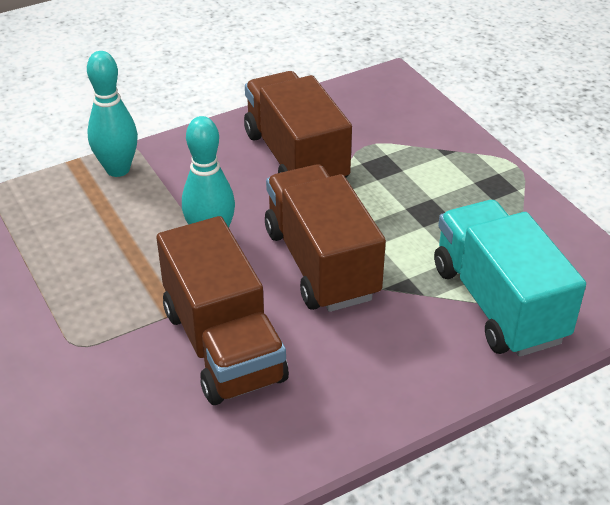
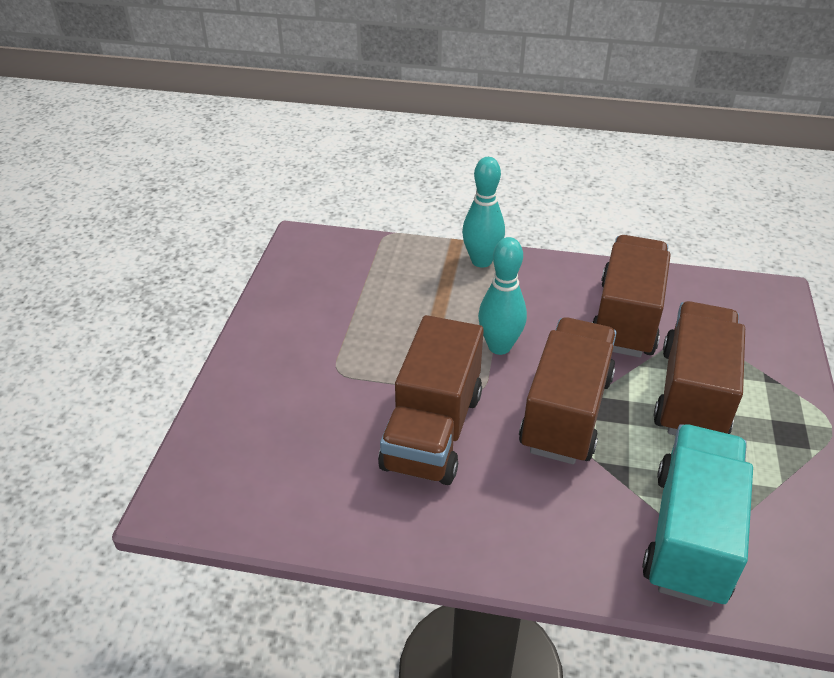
camera: 40 degrees right, 0 degrees up
(403, 194) = (692, 394): none -> brown truck

